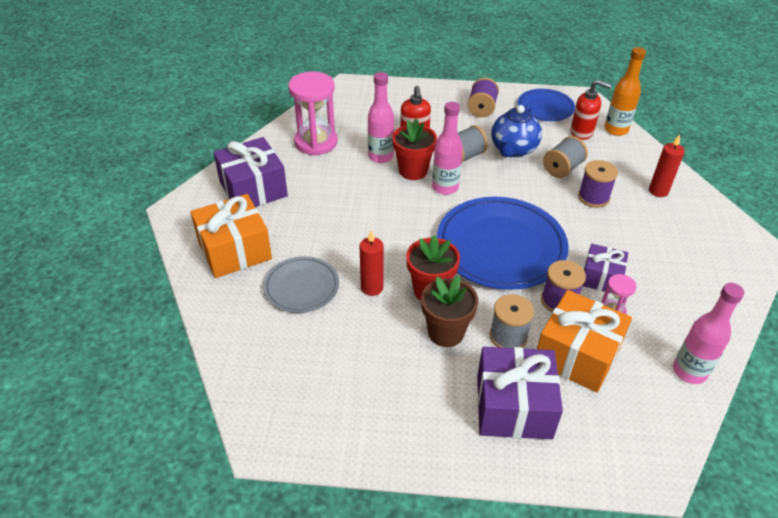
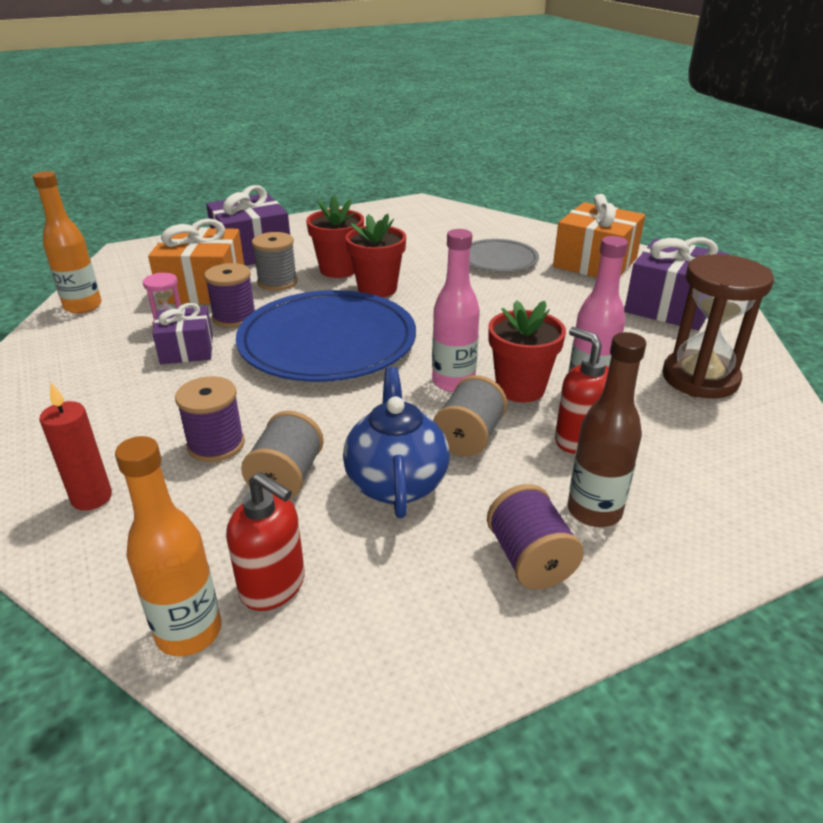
camera: 150 degrees right, 10 degrees down
(316, 142) = (700, 378): pink hourglass -> brown hourglass
(372, 288) = (435, 276): red candle -> none
(441, 113) = (594, 511): none -> brown bottle
(446, 332) = (338, 270): brown flower pot -> red flower pot
(545, 108) = (392, 632): blue plate -> none
(582, 132) = (273, 586): red soap dispenser -> red soap dispenser turned 135 degrees counterclockwise
(689, 371) = (83, 306): pink bottle -> orange bottle

